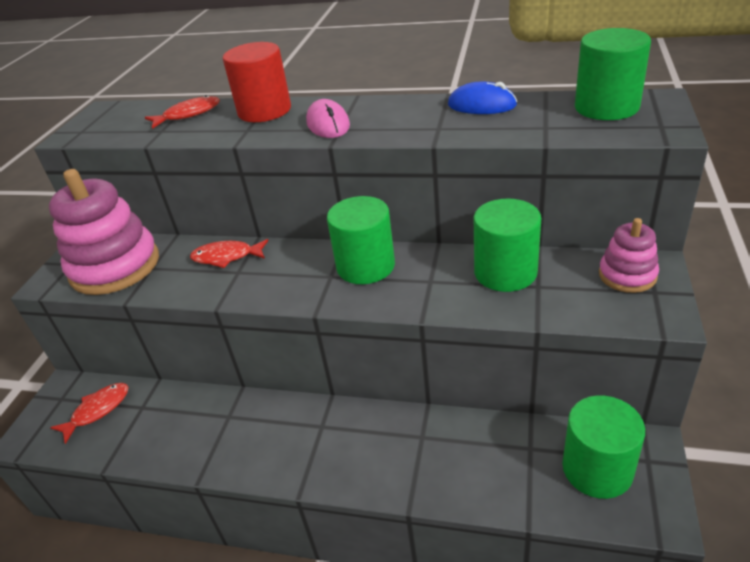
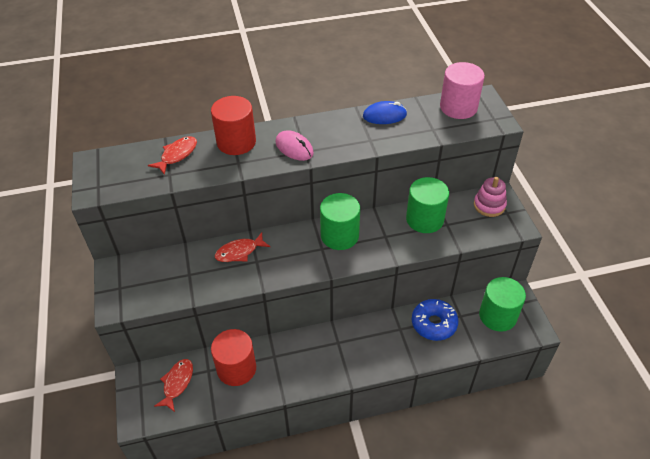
camera: 30 degrees left, 10 degrees up
(115, 266) = (159, 280): pink stacking toy -> none
(173, 416) = (236, 368): none -> red cylinder
(479, 446) = (434, 324): none -> blue donut
(606, 107) = (458, 107): green cylinder -> pink cylinder

